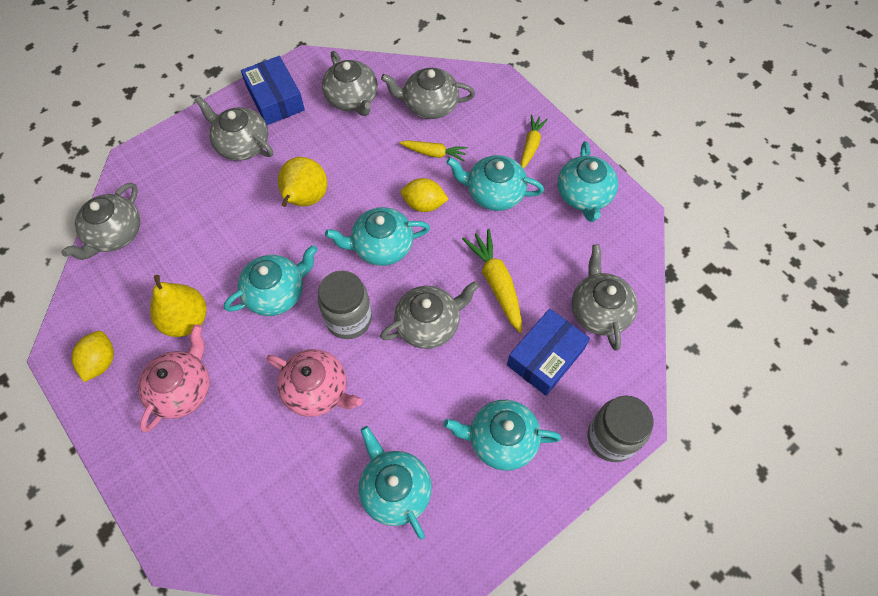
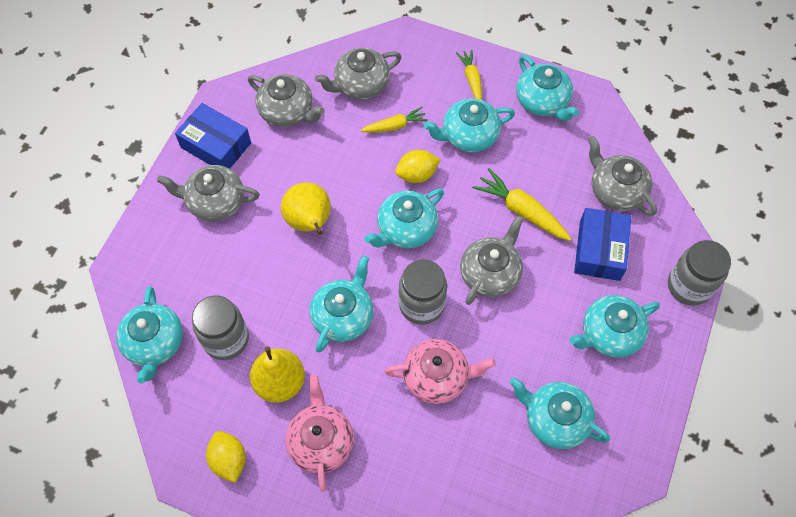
camera: 30 degrees left, 0 degrees up
(114, 234) = (154, 343): grey teapot -> turquoise teapot
(170, 261) = (226, 339): none -> grey jar

